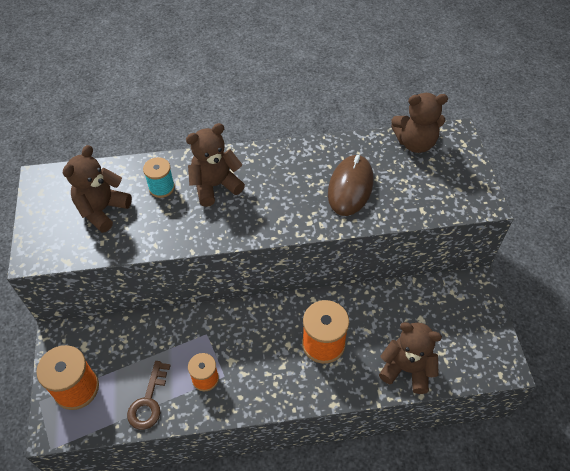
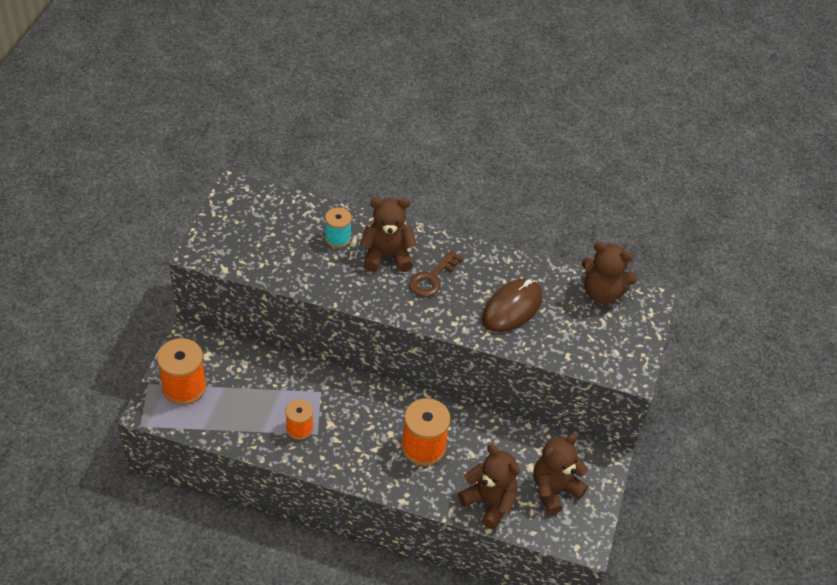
camera: 20 degrees right, 5 degrees down
(102, 210) = (276, 237): brown teddy bear -> brown teddy bear (554, 489)
(148, 401) = (240, 425): brown key -> brown key (432, 278)

